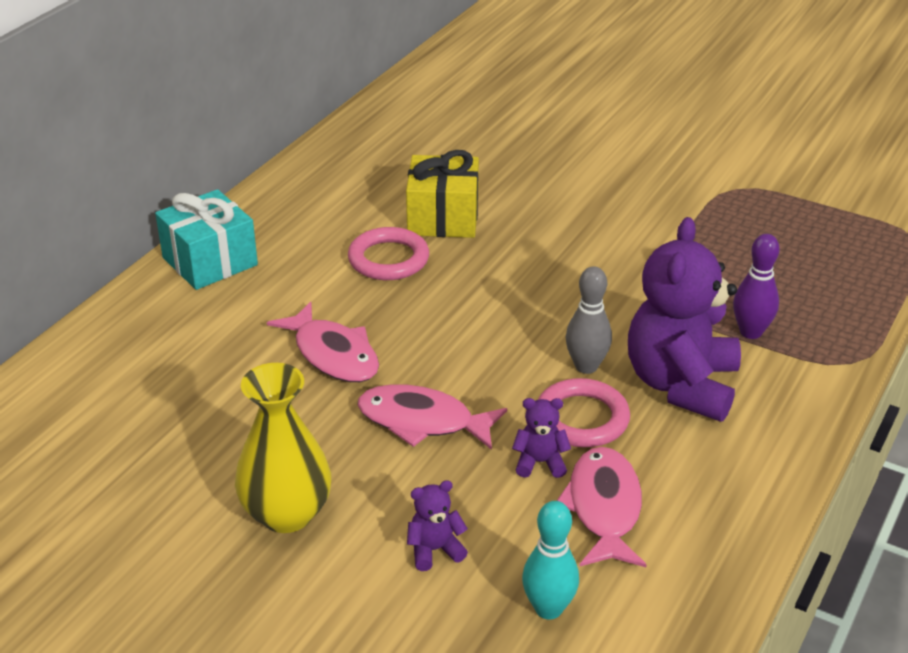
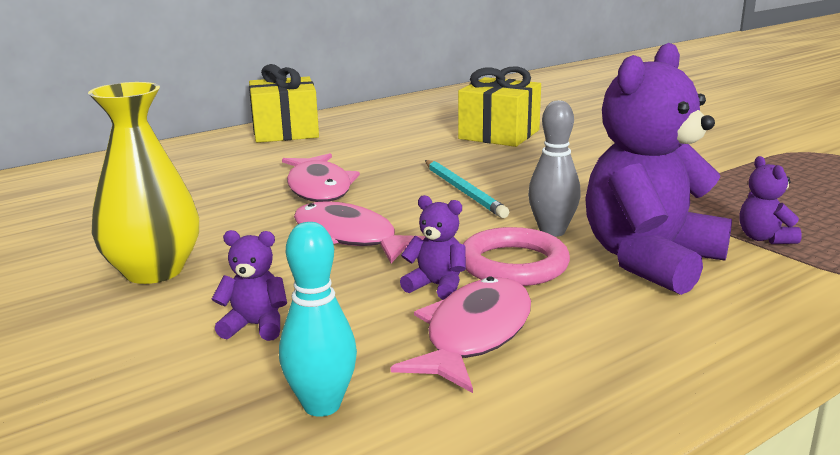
camera: 25 degrees right, 15 degrees down
(210, 261) = (285, 132): turquoise gift -> yellow gift
(388, 259) = (428, 148): pink ring -> none
(473, 325) = (463, 191): none -> turquoise pencil
(750, 332) = (764, 238): purple bowling pin -> purple teddy bear

